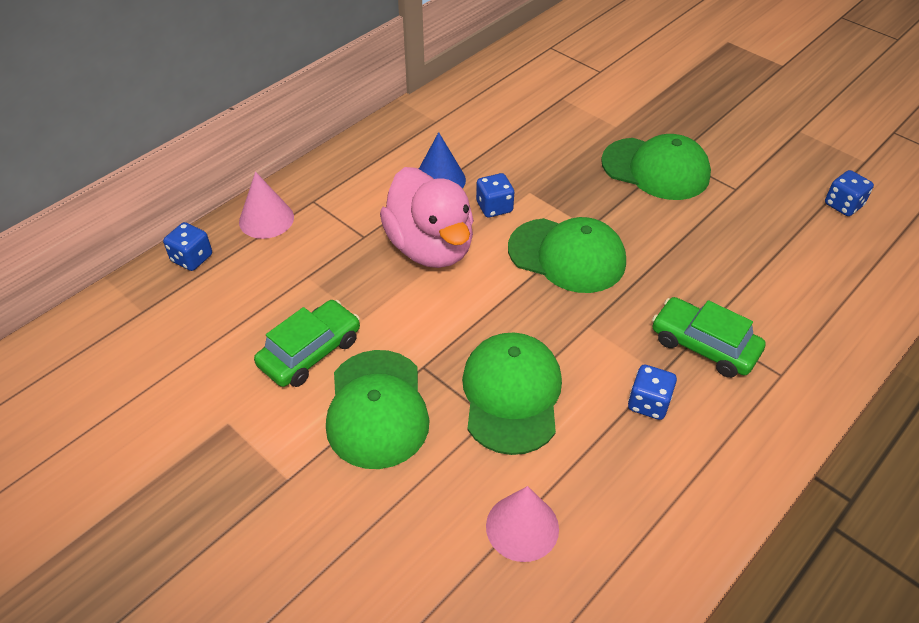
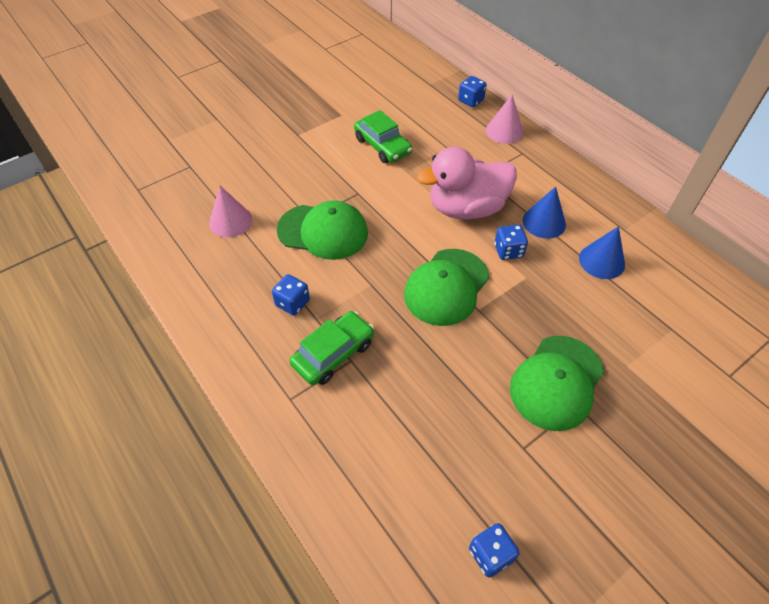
camera: 100 degrees right, 5 degrees up
(377, 409) = (332, 170): green cap -> none
(488, 138) = (601, 261): none -> blue cone

